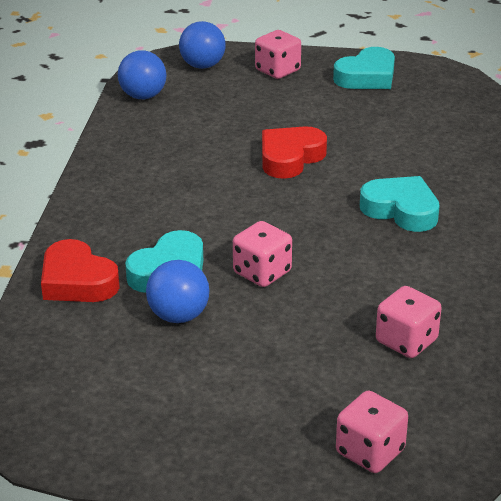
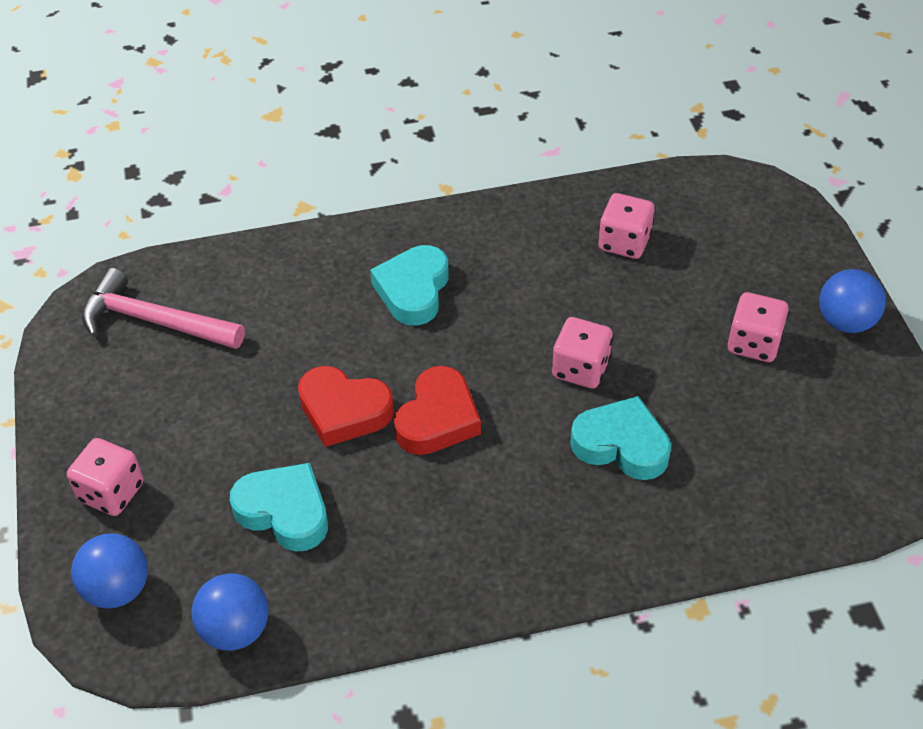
camera: 110 degrees left, 15 degrees up
(77, 281) = (683, 521): red heart -> red heart (437, 418)
(178, 316) = (687, 411): blue ball -> blue ball (845, 322)
(367, 76) = (106, 390): turquoise heart -> turquoise heart (284, 512)
(370, 452) = (773, 234): pink dice -> pink dice (753, 343)
(425, 99) = (154, 321): none -> pink hammer

